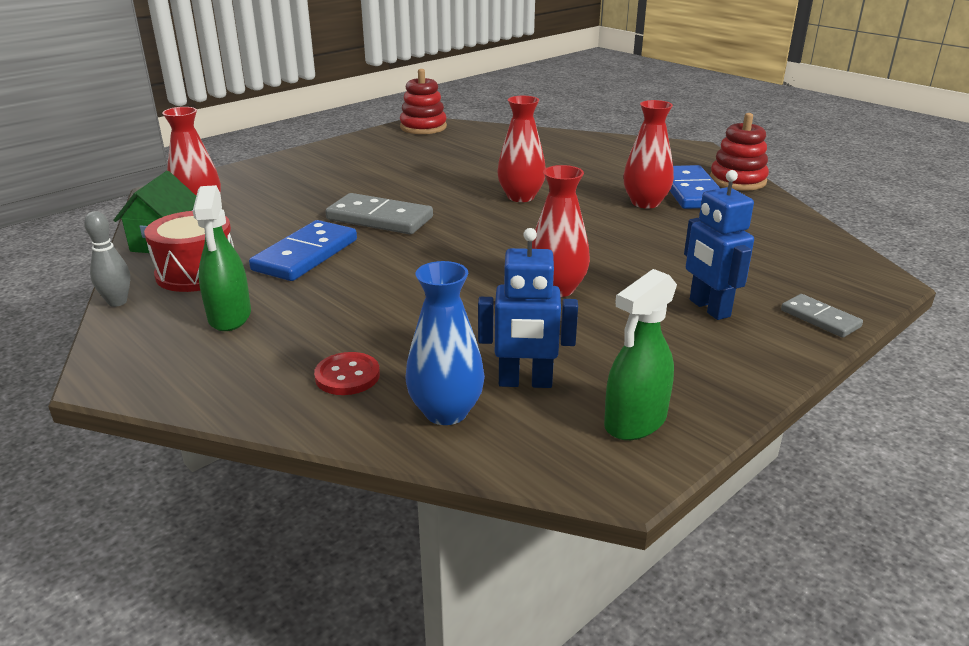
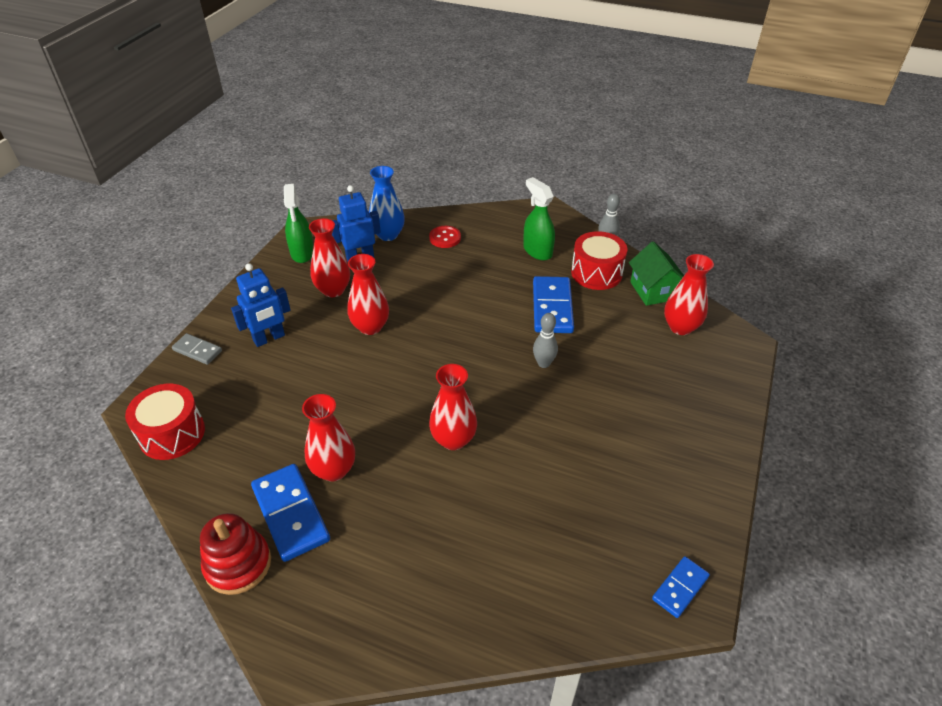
camera: 155 degrees right, 15 degrees up
(379, 219) = (543, 363): grey domino -> grey bowling pin
(423, 127) = (680, 588): red stacking toy -> blue domino
(594, 344) = (333, 290): none -> red vase
(635, 422) = (302, 253): green spray bottle -> green spray bottle turned 150 degrees clockwise
(709, 308) = (269, 338): blue robot -> blue robot turned 105 degrees clockwise
(826, 253) = (172, 434): none -> red drum

